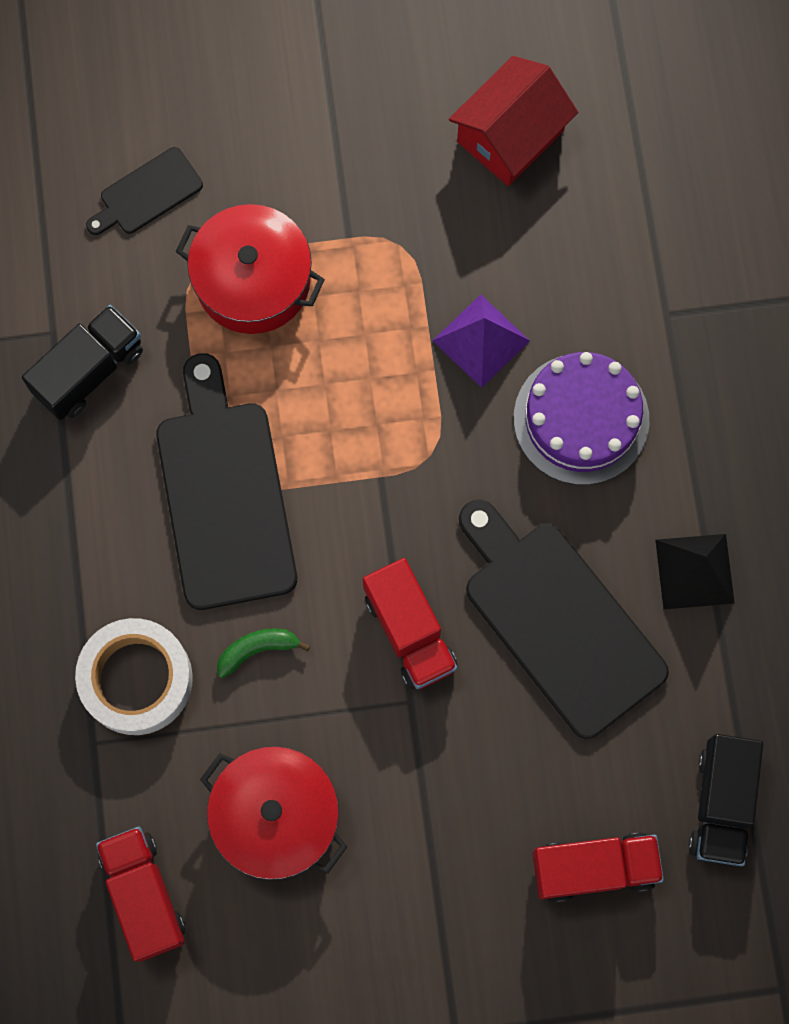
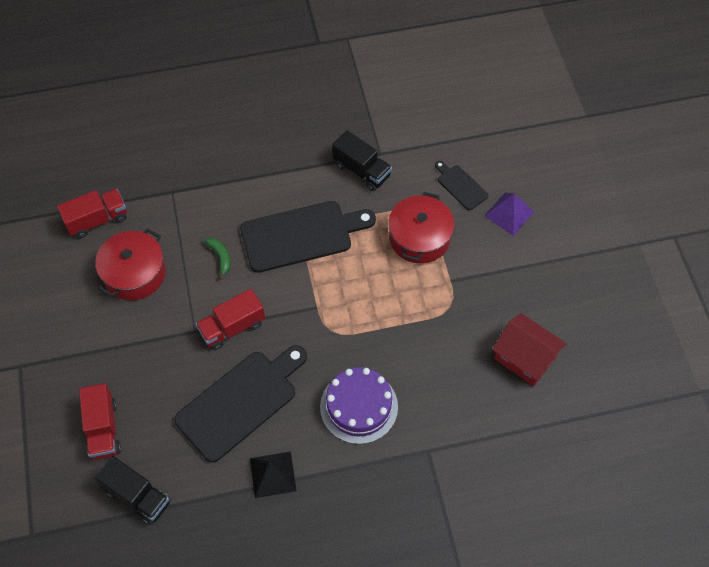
camera: 85 degrees right, 15 degrees down
(136, 679) = (204, 206): white tape -> none
(481, 340) = (399, 351): purple pyramid -> purple pyramid (509, 214)
(721, 803) = (137, 496): black truck -> black truck turned 150 degrees counterclockwise

